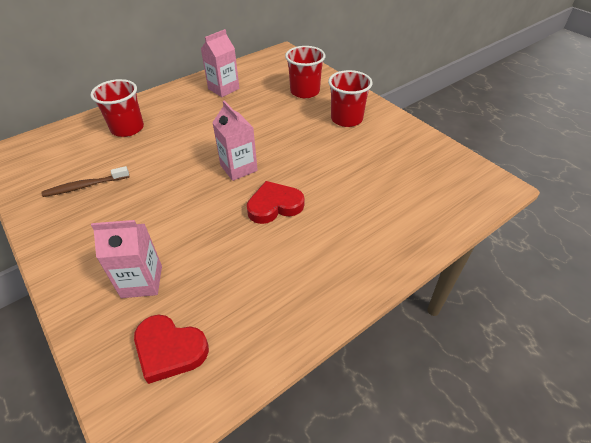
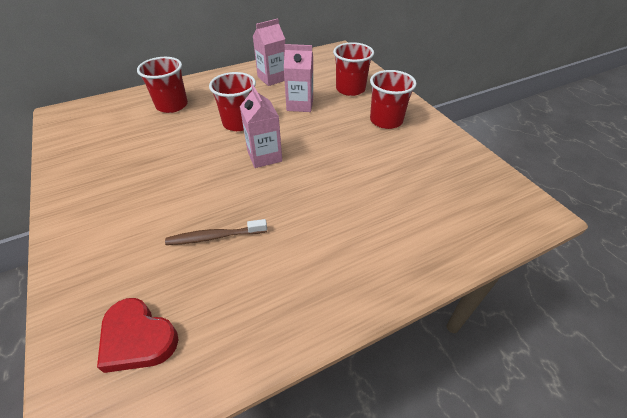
camera: 10 degrees right, 0 degrees up
(85, 186) = (115, 155): brown toothbrush -> brown toothbrush (214, 237)
(142, 281) = (135, 258): pink carton -> pink carton (300, 105)
(203, 138) = (239, 123): none -> red cup
(274, 205) = (289, 199): red heart -> none

